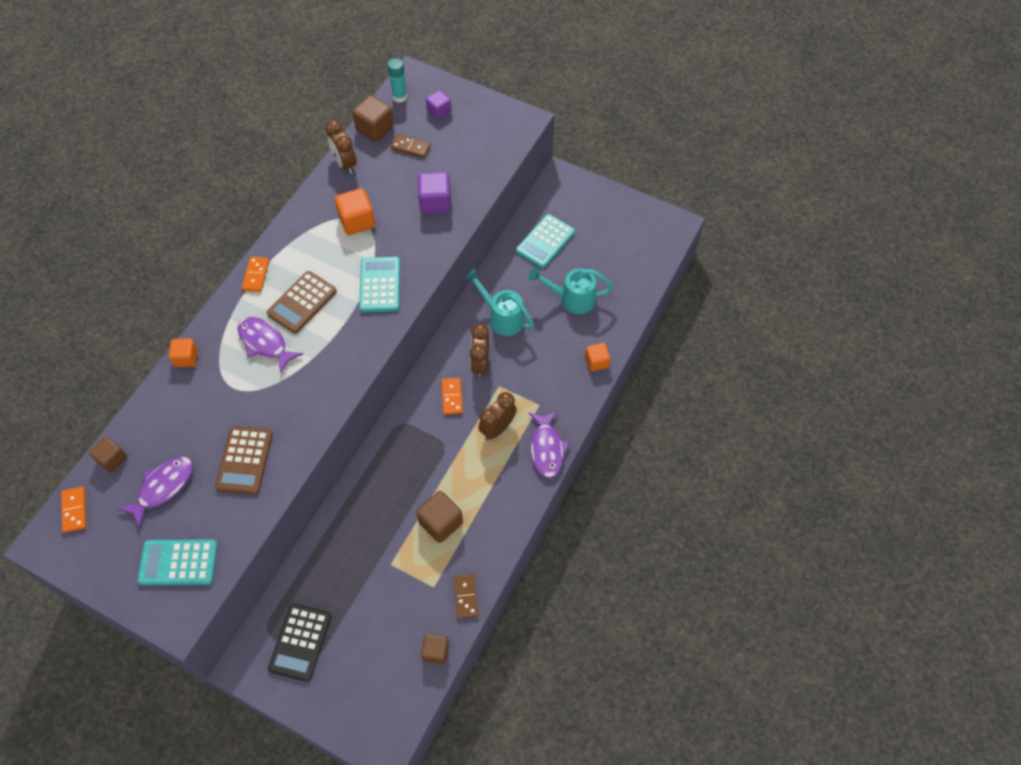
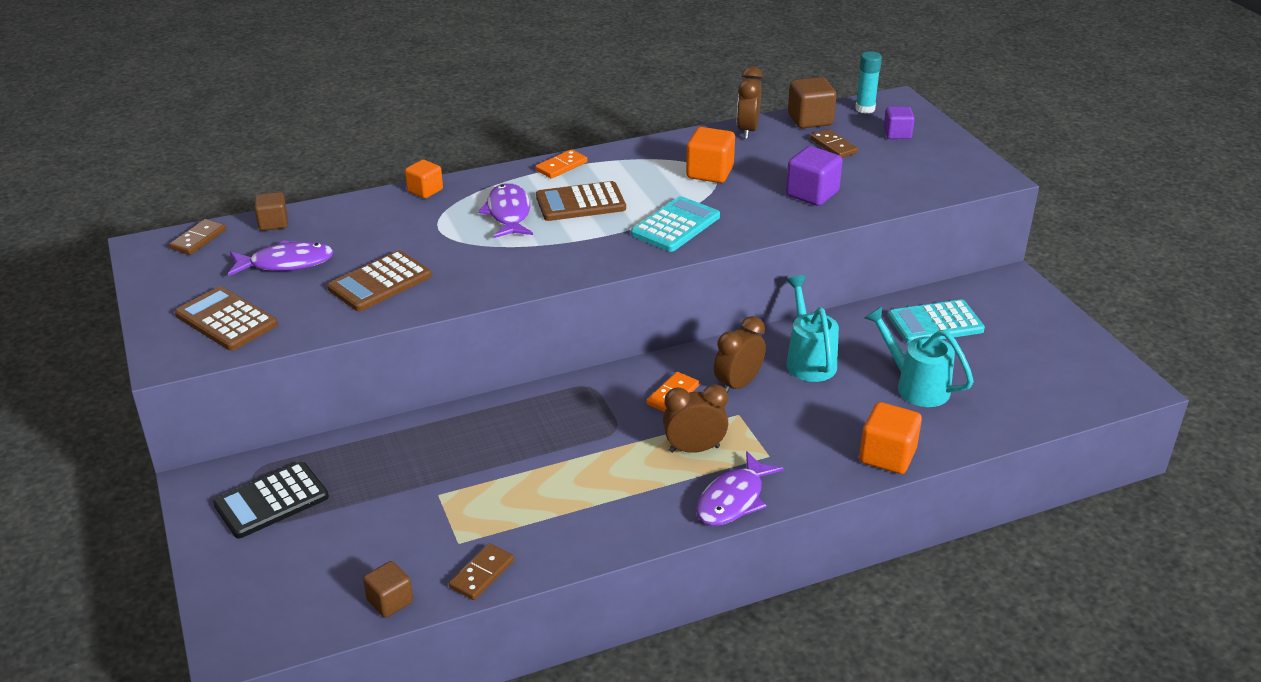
camera: 40 degrees right, 25 degrees down
(74, 510) = (198, 239): orange domino -> brown domino
(178, 562) = (226, 320): turquoise calculator -> brown calculator
(441, 523) = (533, 492): brown cube -> none
(596, 362) = (887, 456): orange cube -> orange cube, size x1.53

